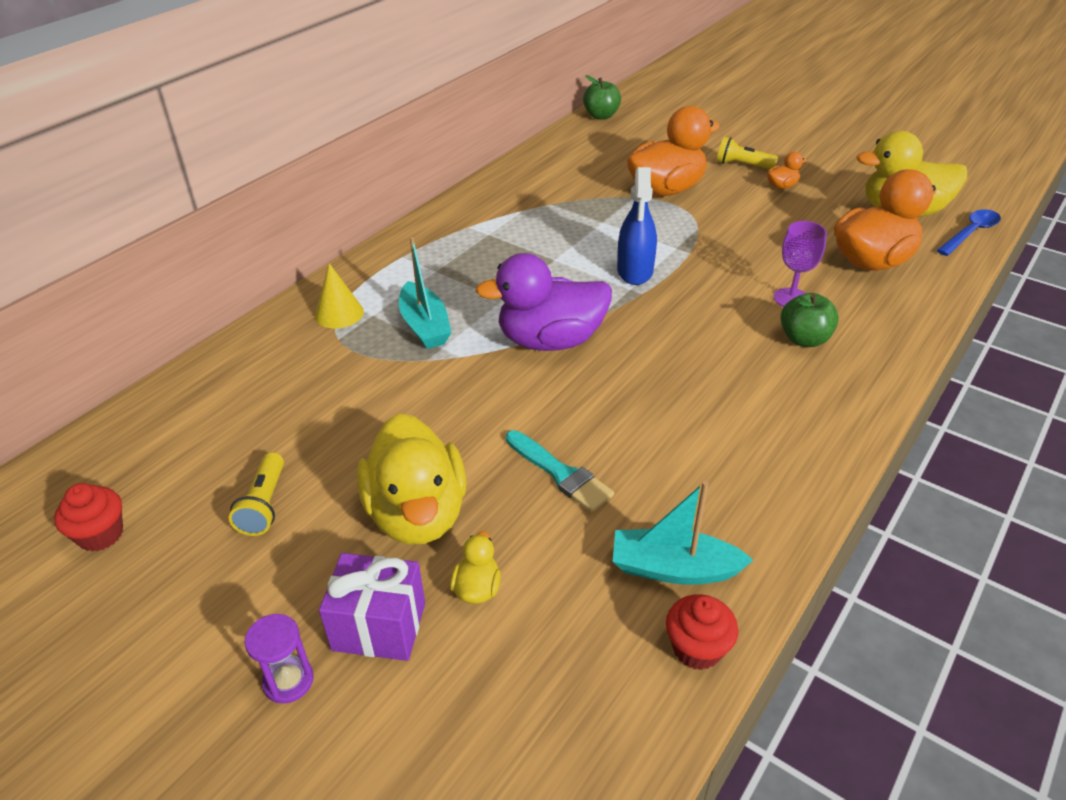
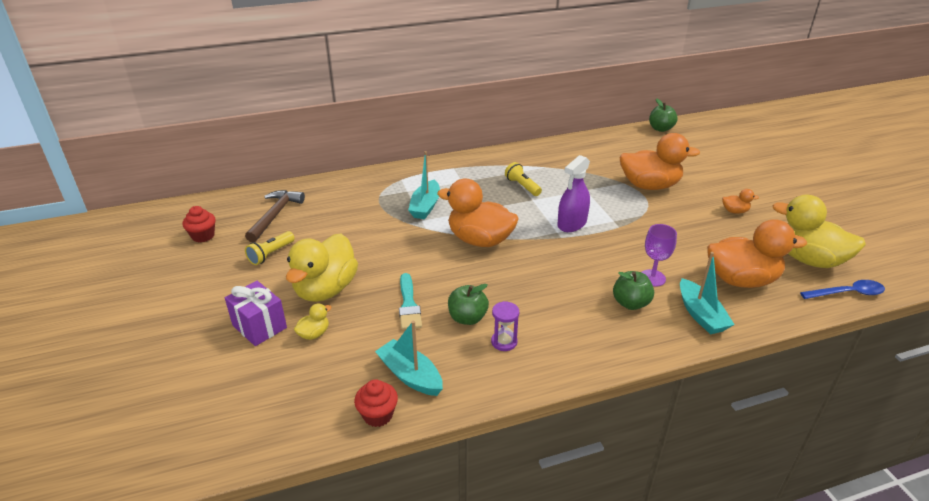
camera: 35 degrees right, 5 degrees down
(198, 441) = (275, 215): none -> brown hammer
(288, 681) = (206, 327): purple hourglass -> purple hourglass (504, 342)
(339, 313) = (392, 184): yellow cone -> none
(550, 341) = (480, 240): purple duck -> orange duck
(635, 271) = (572, 223): blue spray bottle -> purple spray bottle
(653, 451) = (467, 318): none -> green apple
(742, 165) = (722, 189): yellow flashlight -> yellow flashlight (522, 186)
(881, 318) = (700, 315): none -> turquoise boat

